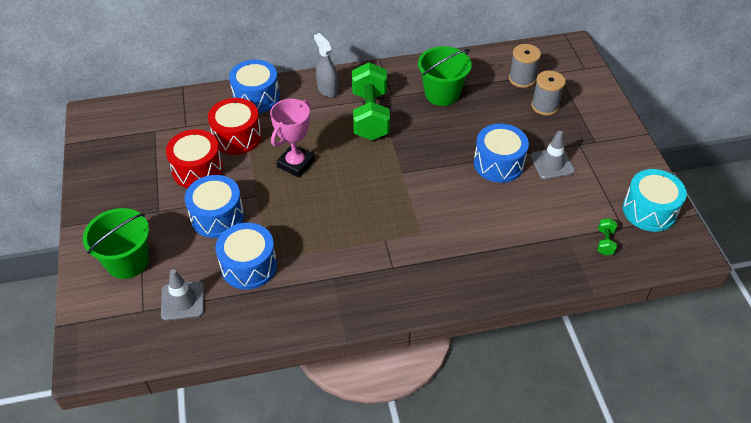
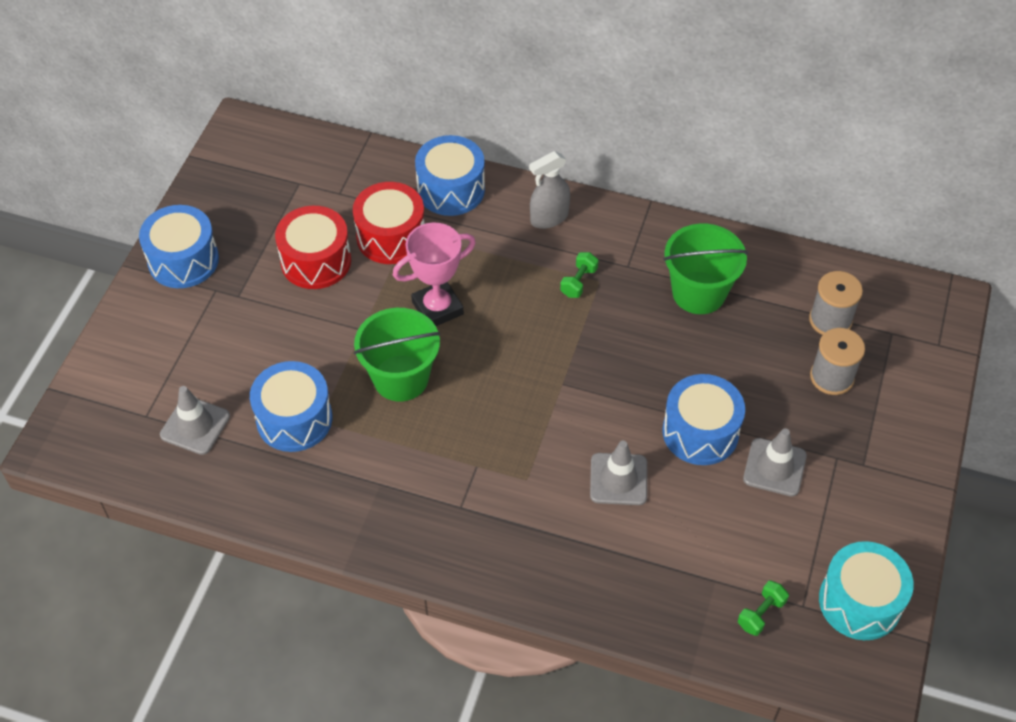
camera: 30 degrees right, 5 degrees up
(127, 261) = (166, 345): green bucket -> green bucket (401, 378)
(217, 216) = (299, 336): blue drum -> blue drum (183, 260)
(327, 89) = (549, 218): grey spray bottle -> grey spray bottle turned 120 degrees counterclockwise
(370, 115) = (578, 282): green dumbbell -> green dumbbell, size x0.41
(473, 209) = (618, 479): none -> grey traffic cone

